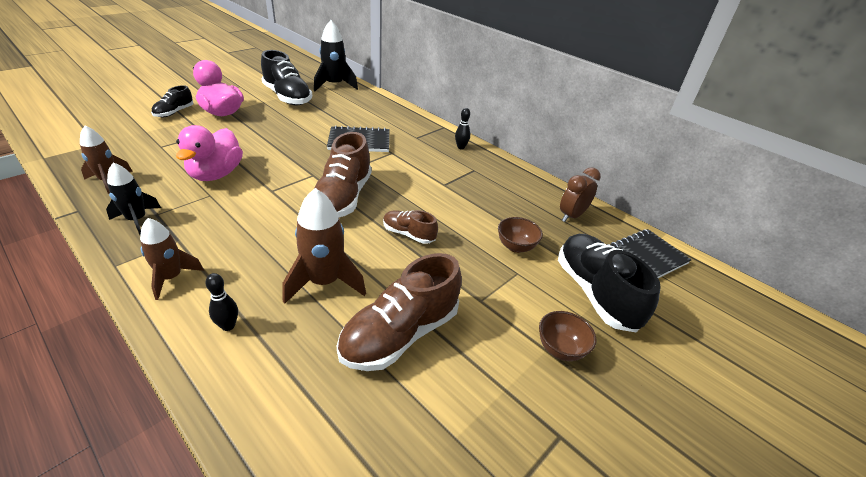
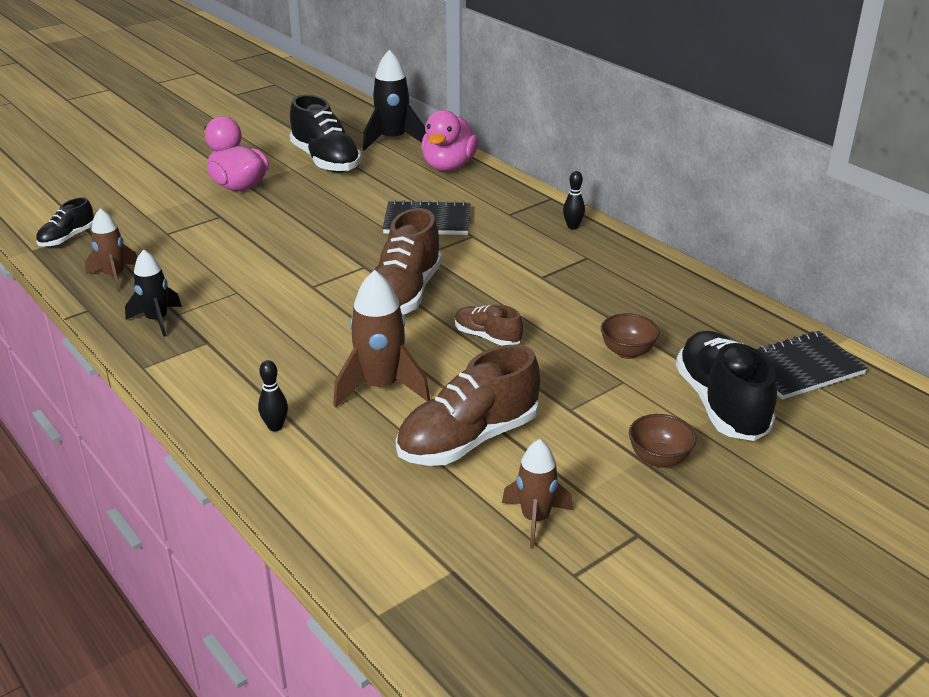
camera: 10 degrees right, 5 degrees down
(171, 277) = (207, 380): brown rocket -> brown rocket (535, 519)
(174, 112) = (176, 188): black shoe -> black shoe (67, 238)
(216, 174) = (241, 267): pink duck -> pink duck (448, 166)
(571, 216) = (715, 315): brown clock -> none

